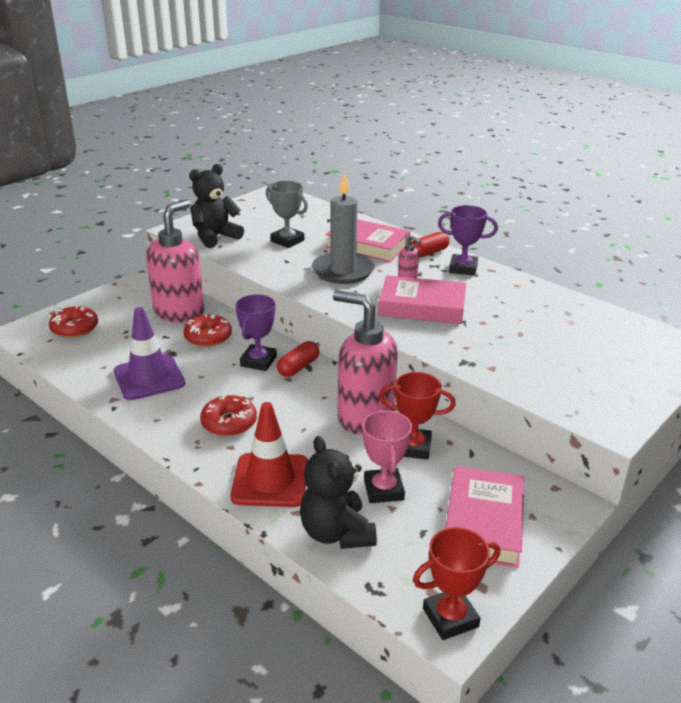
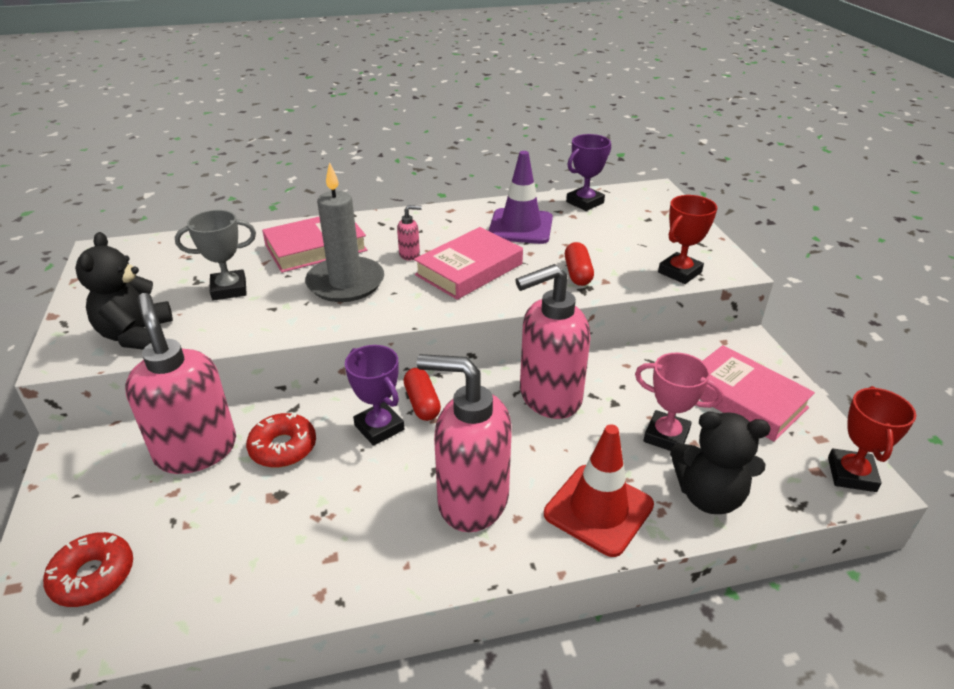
camera: 55 degrees left, 5 degrees up
(149, 378) = (310, 538): purple traffic cone -> purple traffic cone (520, 227)
(229, 422) = (472, 500): red donut -> pink soap dispenser
(413, 447) = (618, 389): red trophy -> red trophy (679, 272)
(428, 253) = (378, 224): red capsule -> red capsule (577, 273)
(463, 268) = (430, 221): purple trophy -> purple trophy (585, 202)

